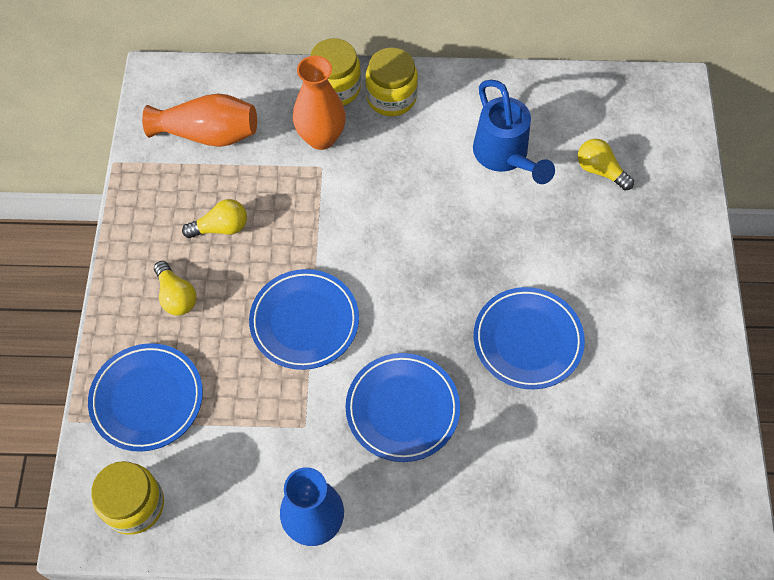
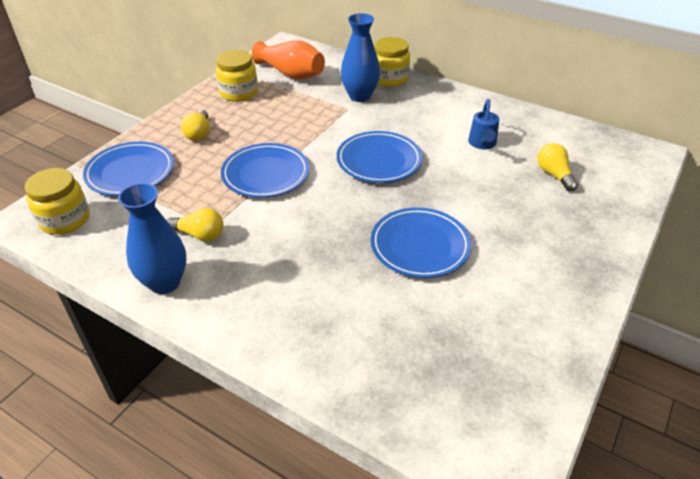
camera: 30 degrees right, 20 degrees down
(221, 228) = (257, 114): yellow light bulb -> yellow light bulb (199, 235)
(321, 138) = (360, 96): orange vase -> blue vase
(391, 97) = (423, 93): yellow jar -> yellow jar (239, 93)
(402, 409) = (289, 246): blue plate -> blue plate (379, 161)
(505, 157) = (482, 144): blue watering can -> blue watering can, size x0.63

